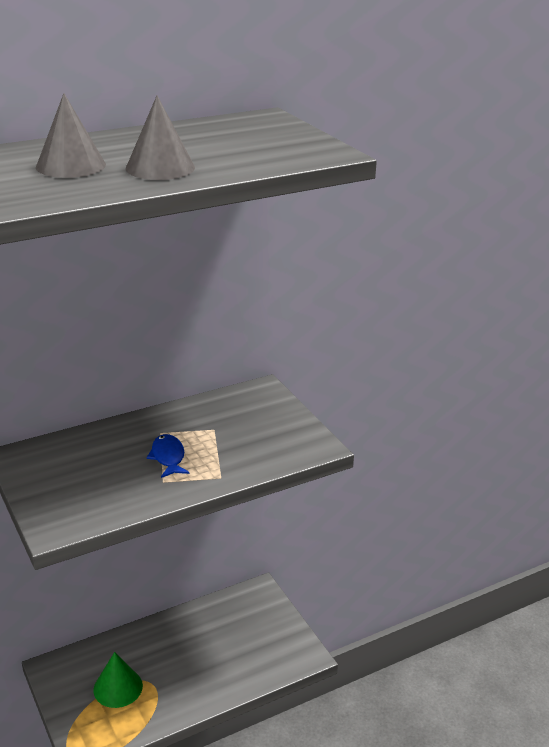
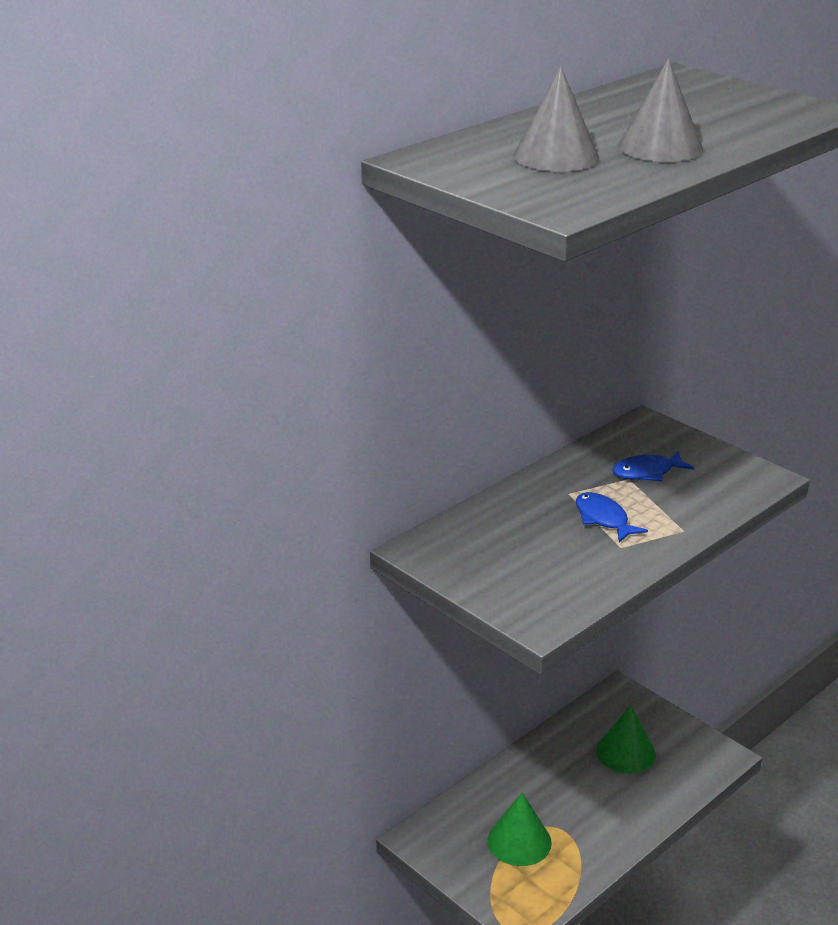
camera: 15 degrees left, 0 degrees up
(231, 427) = (647, 472): none -> blue fish
(236, 637) = (625, 752): none -> green cone

